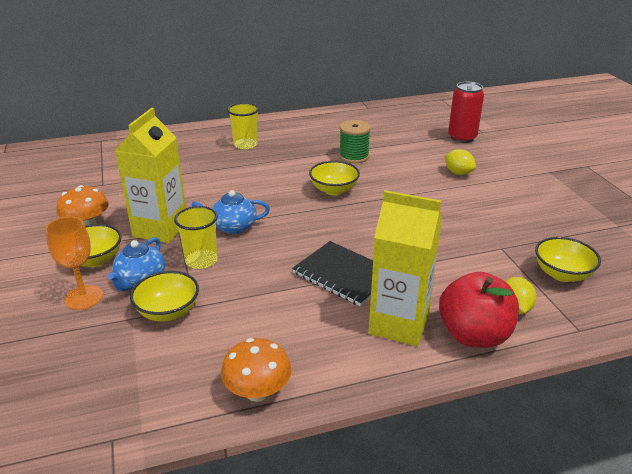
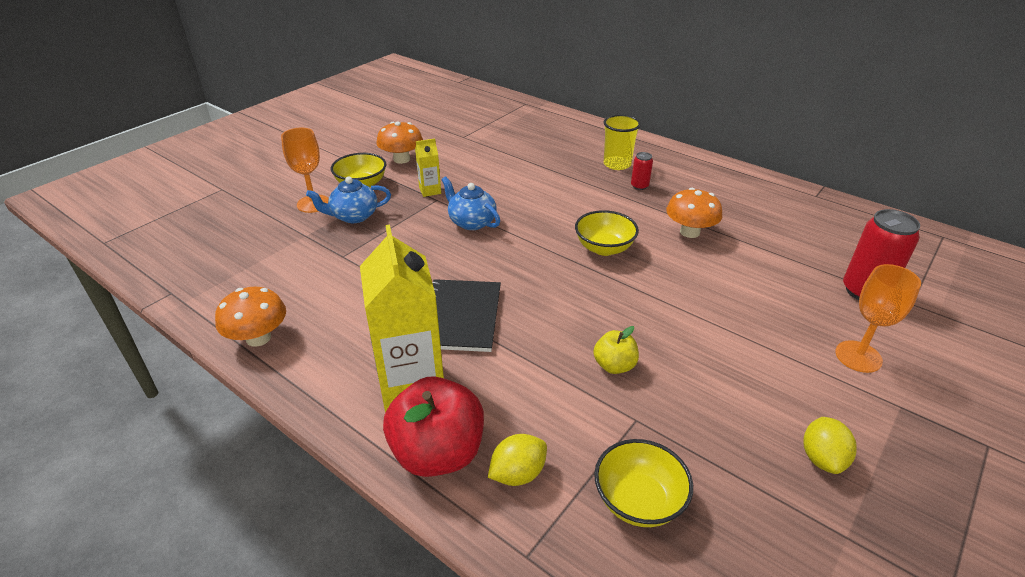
camera: 55 degrees right, 5 degrees up
(160, 229) = (430, 191): yellow carton -> yellow carton, size x0.46
(168, 312) = (325, 247): yellow bowl -> none
(201, 260) = (406, 230): yellow cup -> none
(283, 149) = (639, 186): none -> red can
(354, 156) = (689, 232): green spool -> orange mushroom
(451, 236) = (614, 366): none -> yellow apple
(458, 173) = (767, 321): yellow lemon -> yellow lemon (822, 458)
(507, 164) = (858, 356): none -> orange goblet

